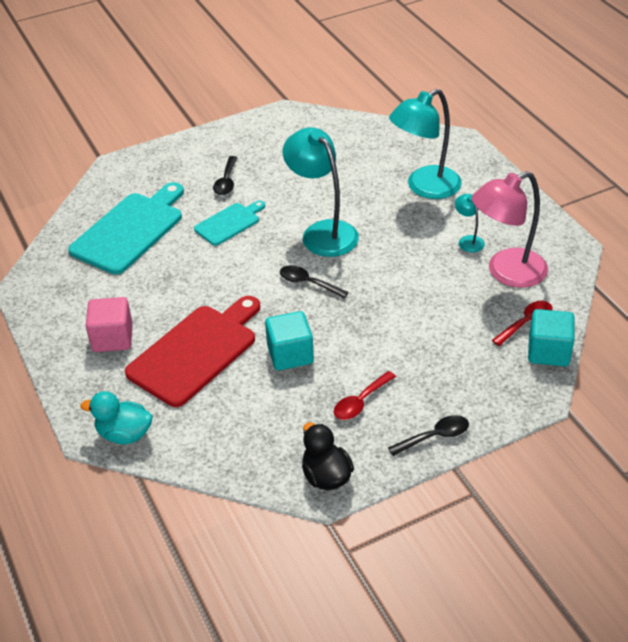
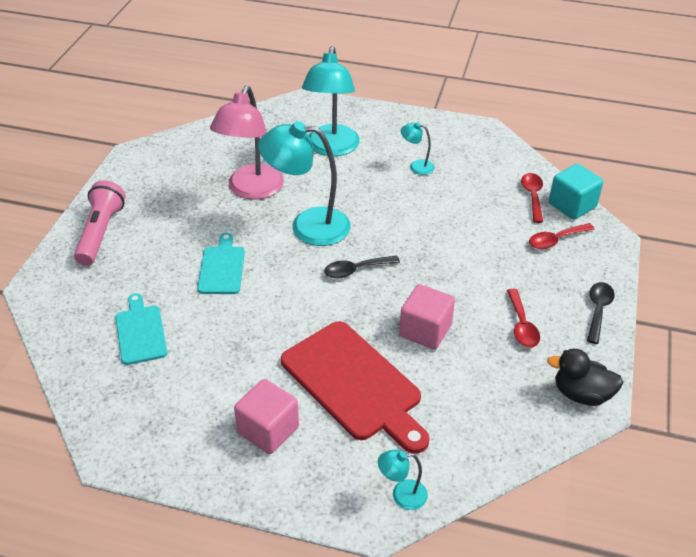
camera: 50 degrees left, 0 degrees up
(124, 434) = (402, 495): turquoise duck -> turquoise lamp
(130, 230) = (140, 332): turquoise cutting board -> turquoise cutting board, size x0.55
(194, 154) = (100, 233): none -> pink flashlight
(196, 352) = (354, 384): red cutting board -> red cutting board turned 150 degrees clockwise
(226, 181) = (167, 237): black spoon -> none
(290, 354) = (425, 331): turquoise cube -> pink cube
(488, 366) = (556, 240): none -> red spoon
(506, 272) = (472, 172): pink lamp -> pink lamp (251, 190)

